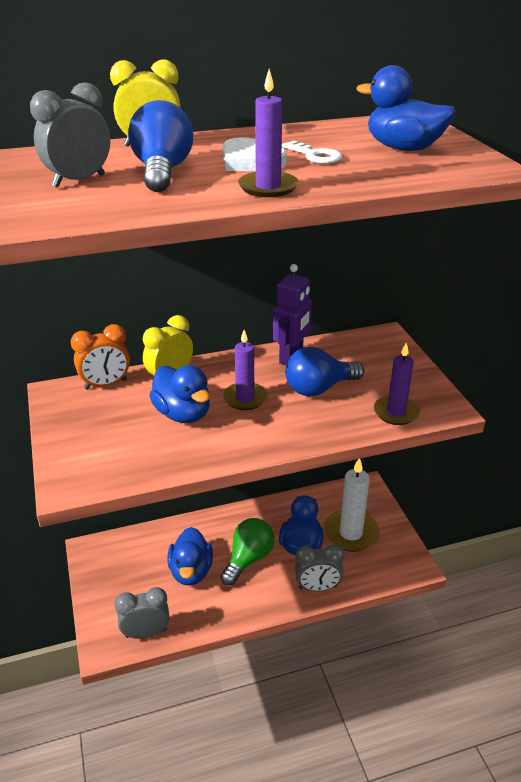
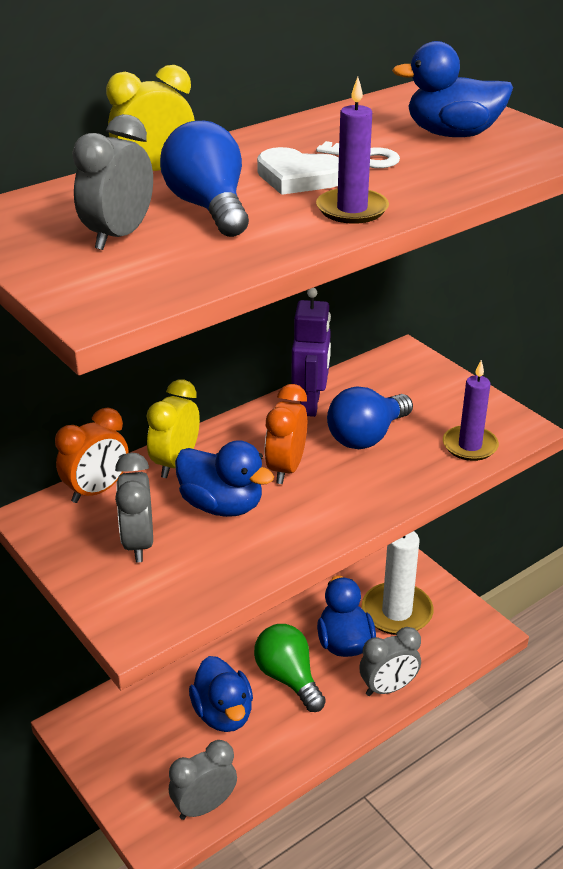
camera: 20 degrees left, 0 degrees up
(109, 426) = (138, 543): none -> grey clock
(245, 398) = (286, 468): purple candle -> orange clock
(248, 559) = (288, 678): green light bulb -> green light bulb turned 45 degrees counterclockwise

